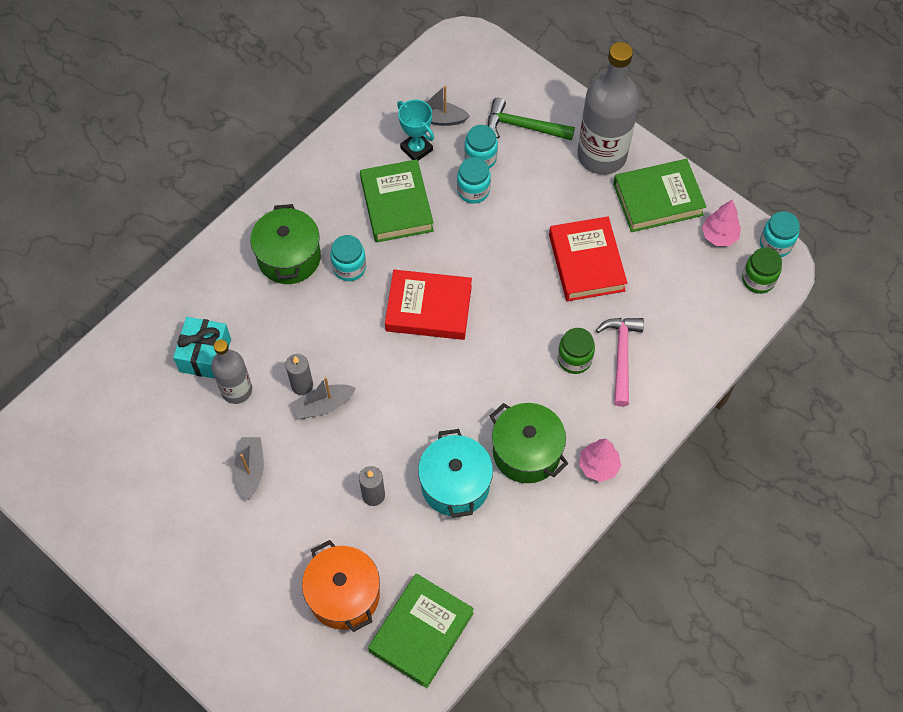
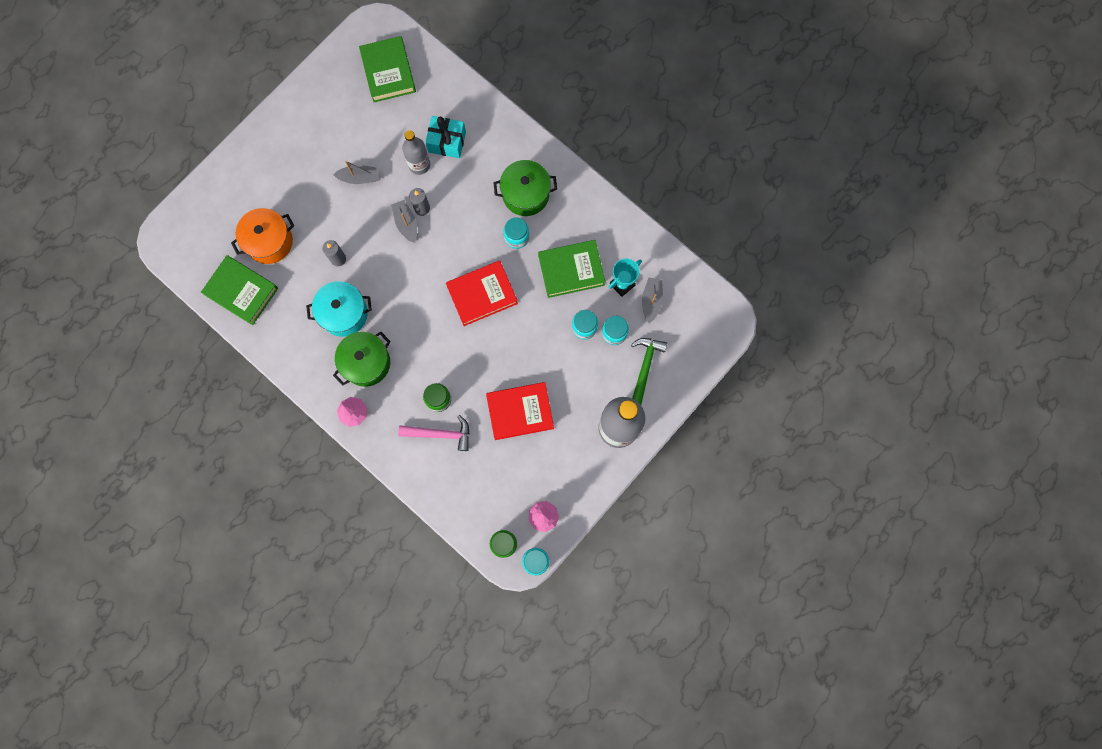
camera: 90 degrees right, 15 degrees up
(428, 308) = (482, 294): red book -> red book turned 60 degrees clockwise
(658, 199) = (577, 470): green book -> green book (388, 72)

